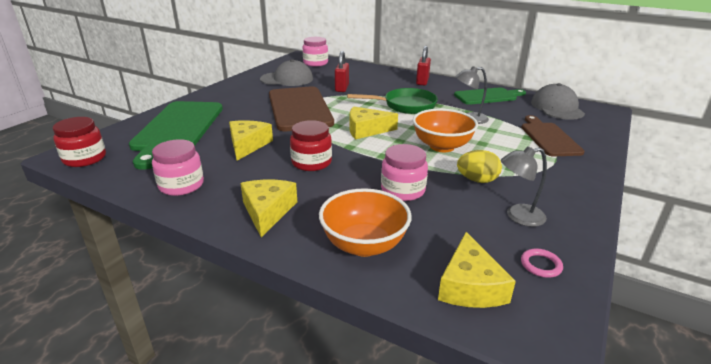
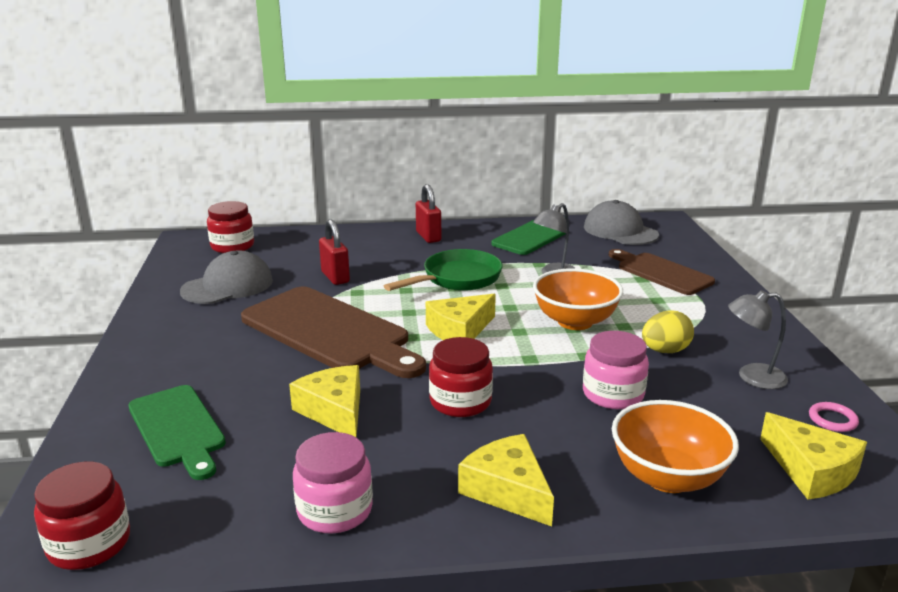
camera: 35 degrees left, 5 degrees down
(177, 129) = (178, 429): green cutting board -> green cutting board, size x0.61
(315, 63) = (232, 246): pink jar -> red jar
(518, 216) = (752, 377): grey lamp -> grey lamp turned 45 degrees clockwise

